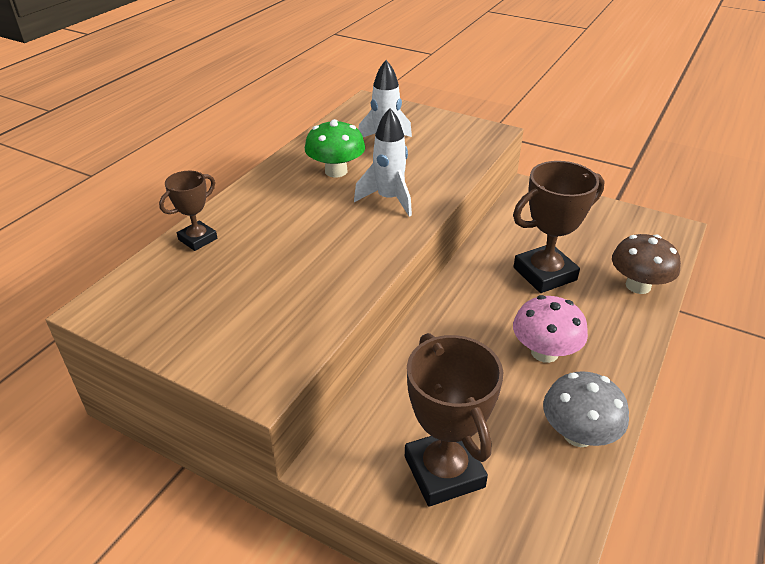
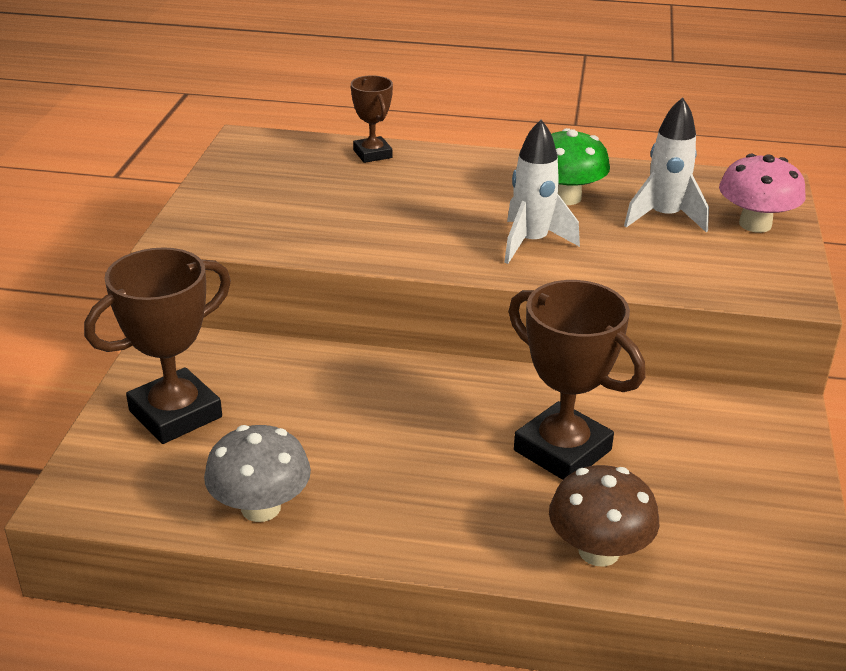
camera: 70 degrees right, 5 degrees down
(197, 239) = (372, 154): brown trophy -> brown trophy turned 45 degrees clockwise
(544, 352) = (393, 466): pink mushroom -> pink mushroom (755, 224)

